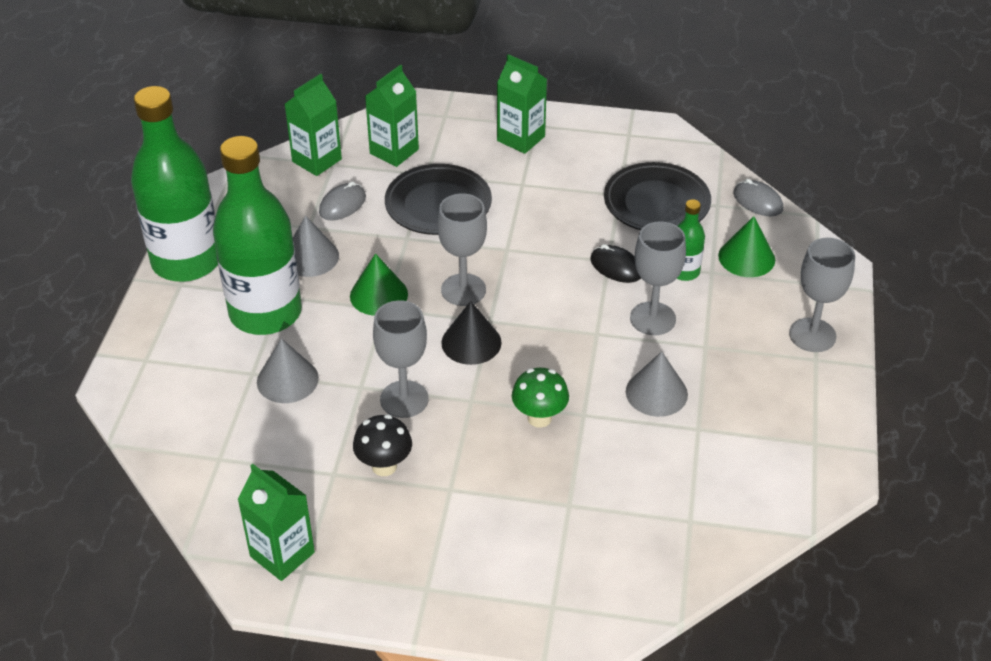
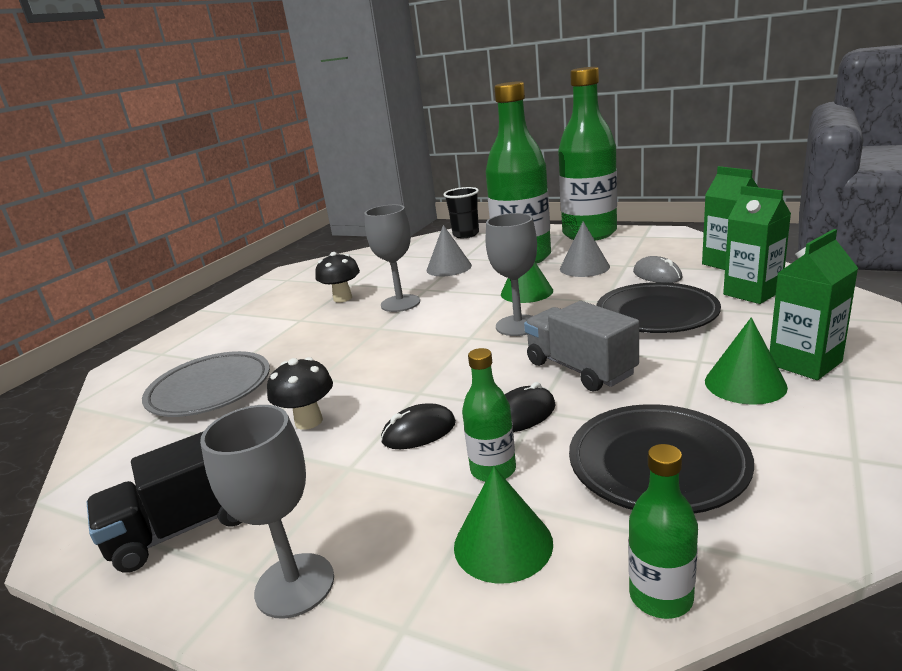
camera: 110 degrees right, 20 degrees down
(143, 391) = (466, 234): none -> black cup
(282, 554) = (304, 274): green carton -> none
(471, 342) = (446, 328): black cone -> none
(539, 418) = (334, 356): green mushroom -> none
(543, 243) = (580, 369): none -> grey truck
(553, 165) = (745, 384): none -> green cone
(623, 499) = (210, 390): none -> grey plate
(652, 318) = (419, 432): grey goblet -> black mouse
(656, 393) = (309, 421): grey cone -> black mushroom
(757, 201) = (661, 596): grey mouse -> green bottle
(795, 413) = (185, 527): none -> black truck

